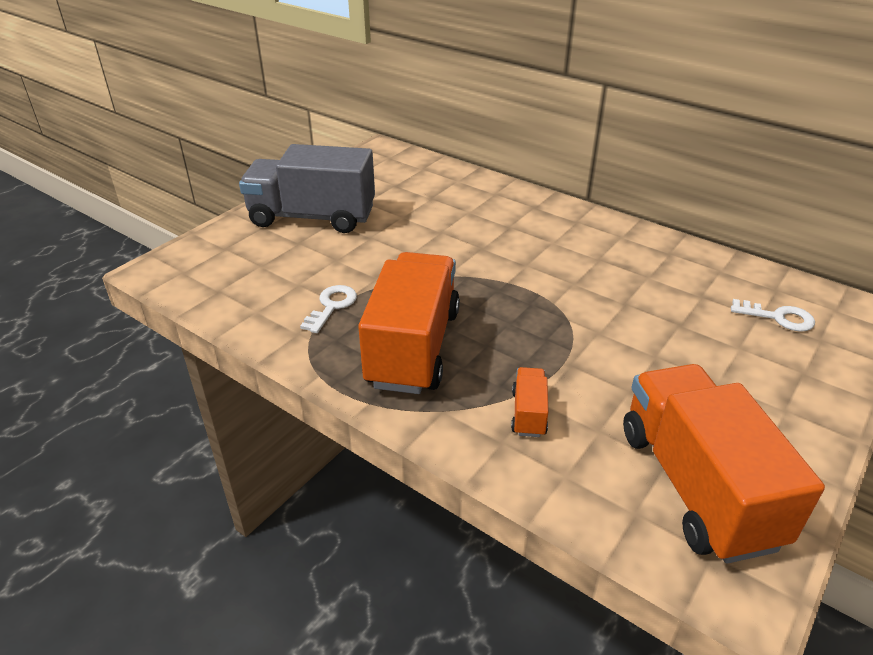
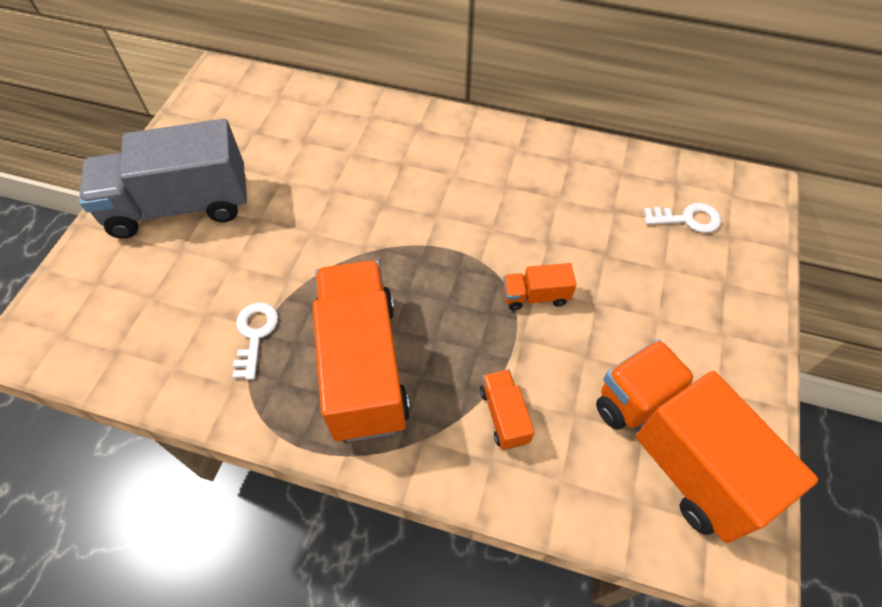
camera: 20 degrees left, 20 degrees up
(596, 338) = (535, 296): none -> orange truck

